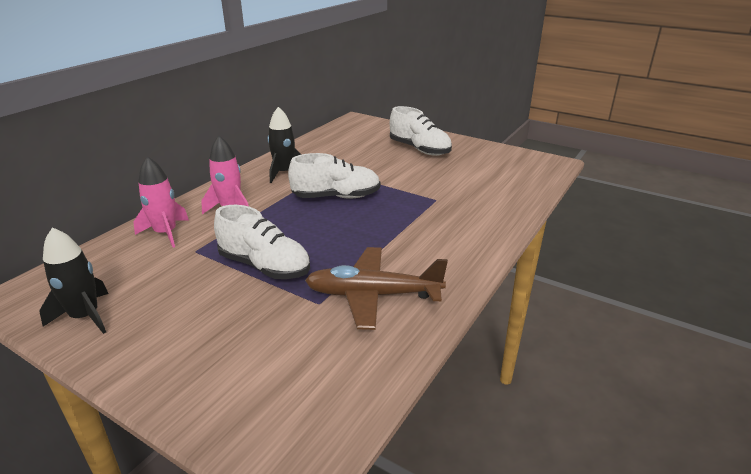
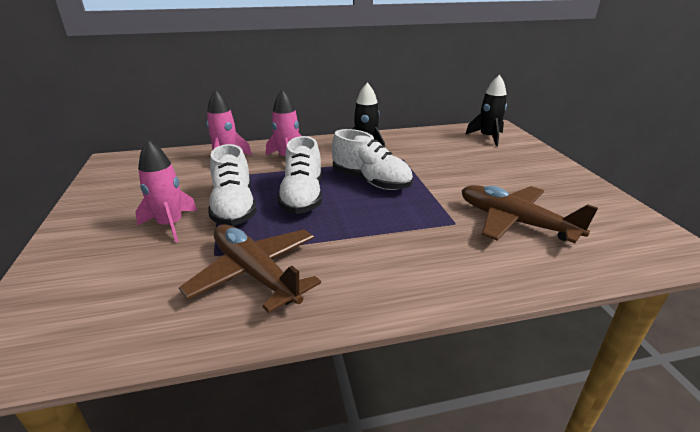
camera: 45 degrees right, 0 degrees up
(85, 316) = (110, 187): black rocket -> black rocket (487, 137)
(234, 307) = (170, 225): none -> pink rocket
(419, 149) = (519, 172): white shoe -> white shoe (302, 197)
(464, 183) = (514, 222): none -> brown plane

